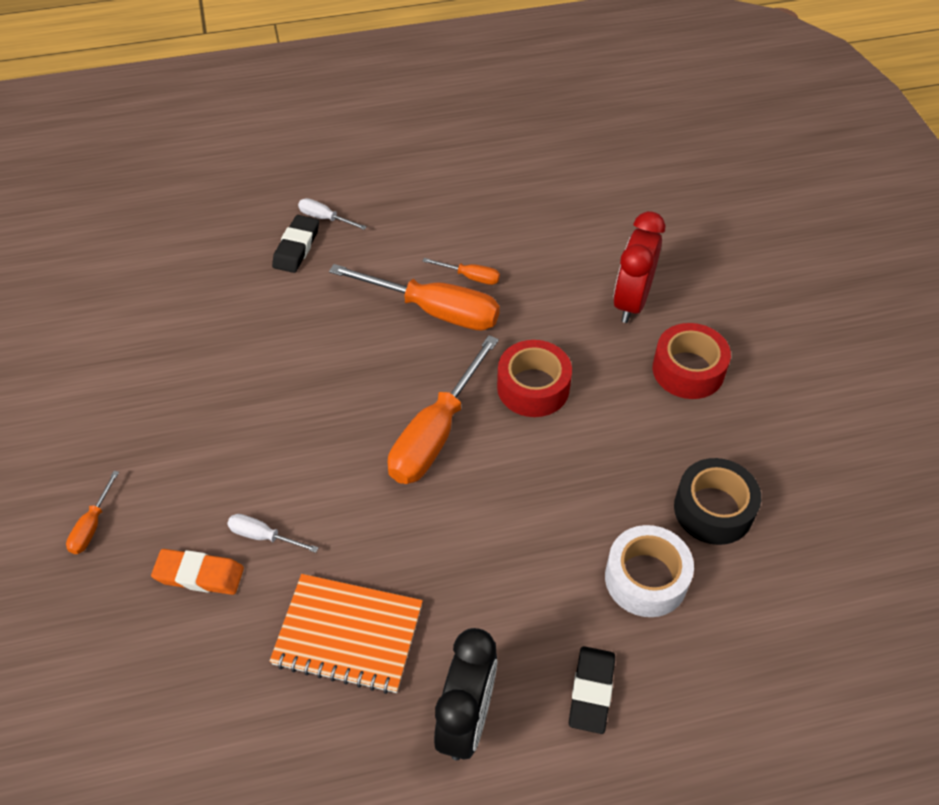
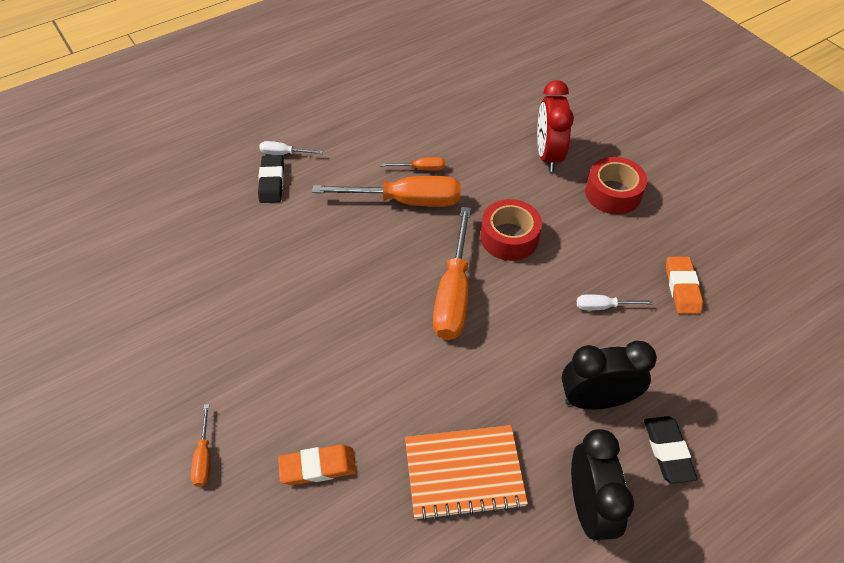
camera: 20 degrees left, 0 degrees up
(263, 536) = (356, 417): white screwdriver -> white screwdriver (603, 306)
(538, 605) = (596, 400): none -> black clock
(646, 578) = (662, 353): white tape -> none
(713, 509) = (682, 288): black tape -> orange eraser

